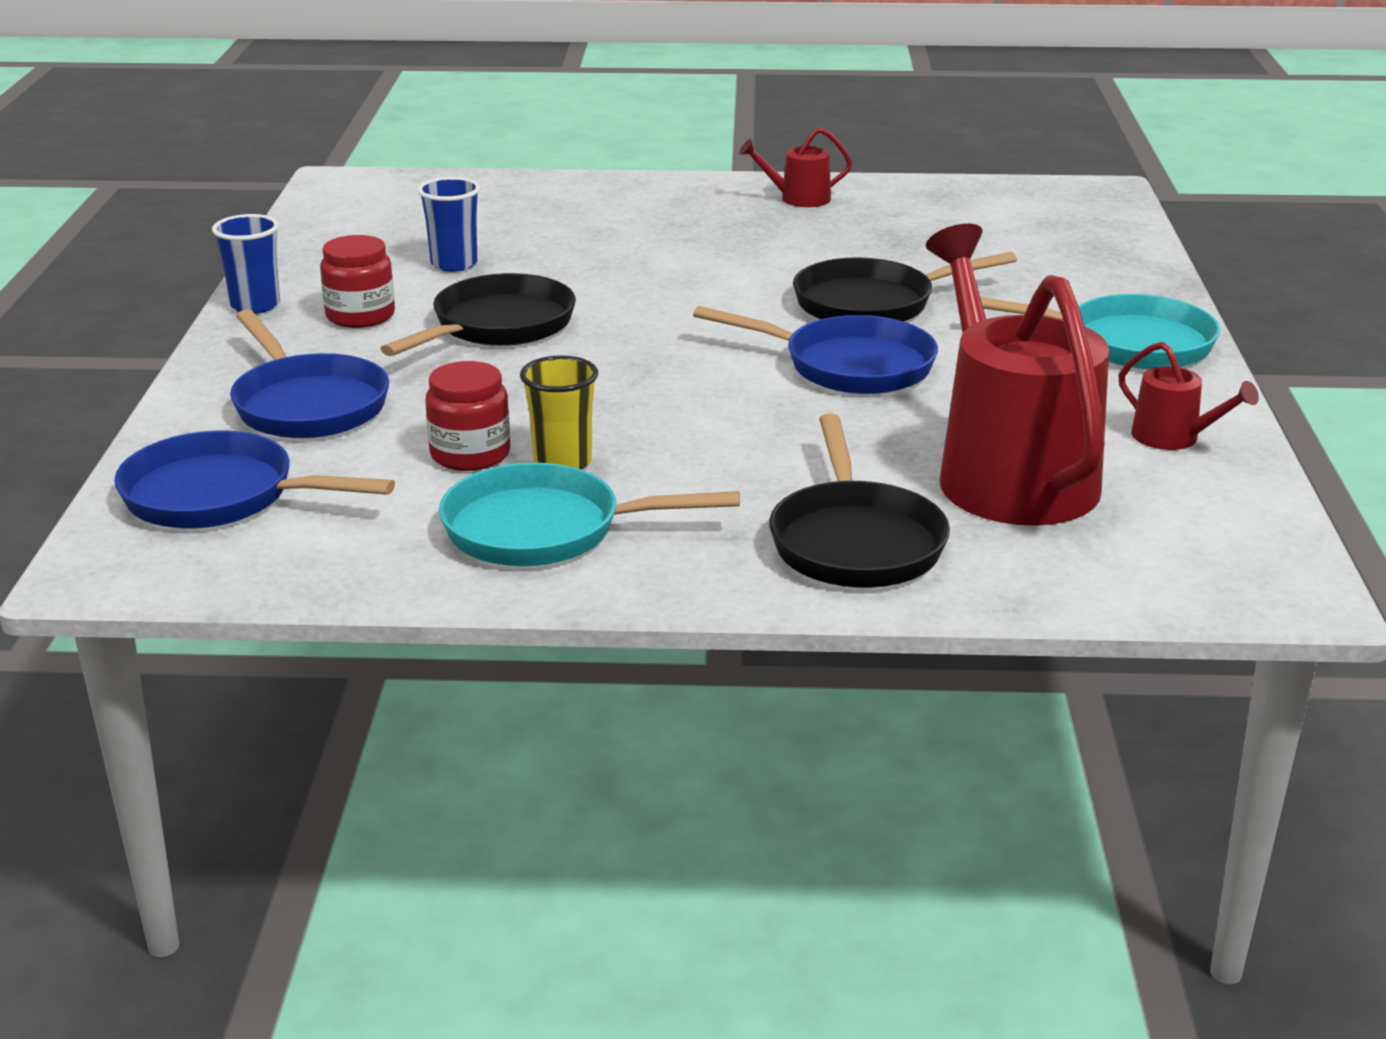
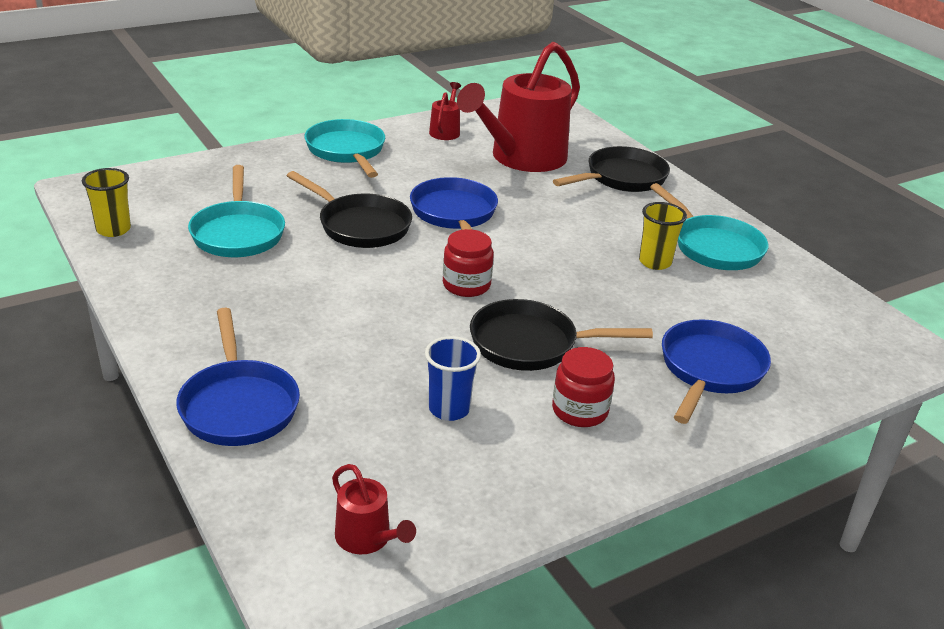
camera: 125 degrees left, 5 degrees up
(220, 496) = (823, 349): blue pan -> blue pan (238, 405)
(255, 305) = (620, 474): blue cup -> none
(470, 454) = (683, 291): red jar -> red jar (466, 285)
(798, 199) = (177, 296): red watering can -> red watering can (367, 538)
(915, 241) = (238, 233): none -> turquoise pan
(978, 192) = (113, 229): none -> yellow cup

